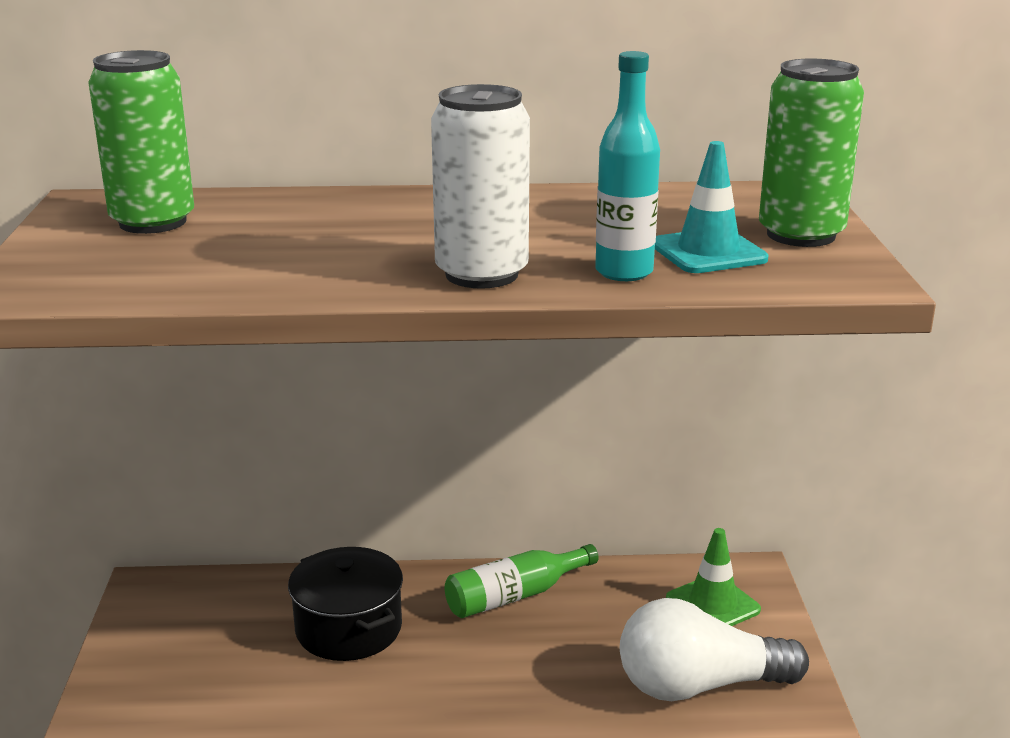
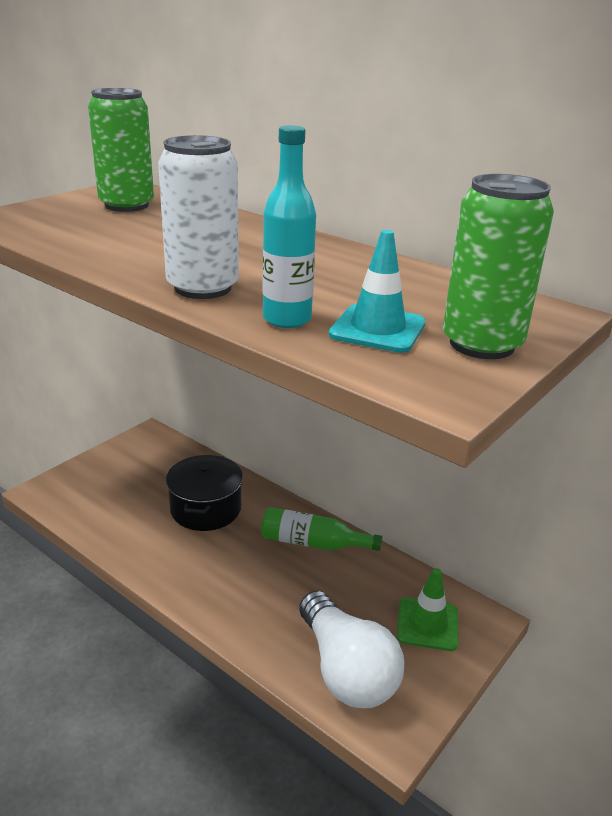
camera: 40 degrees right, 5 degrees up
(699, 685) = (346, 670): white light bulb -> white light bulb turned 150 degrees counterclockwise

